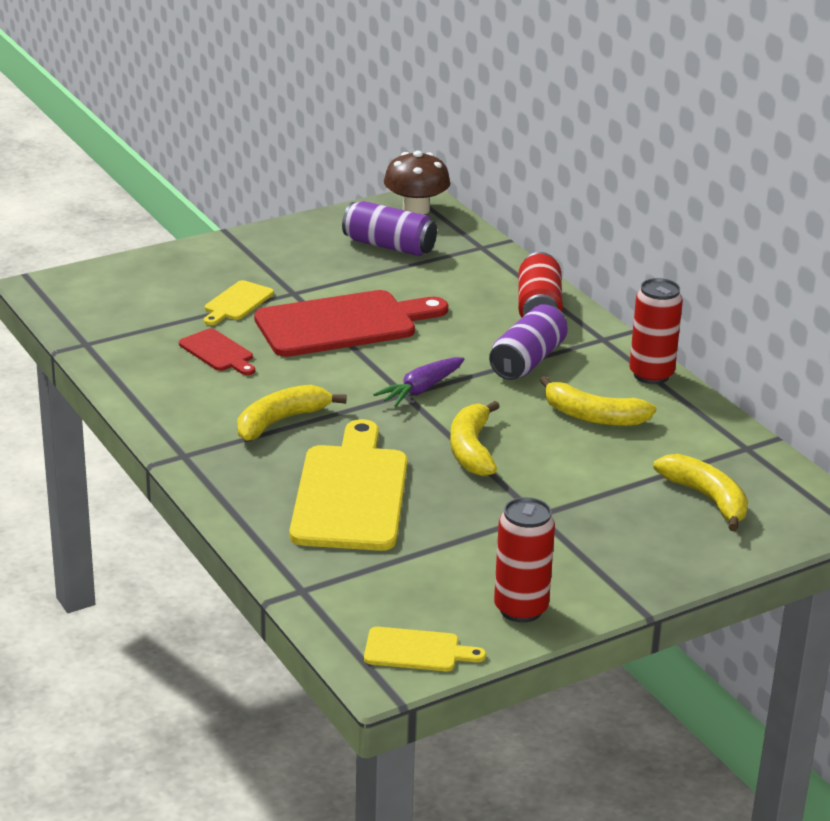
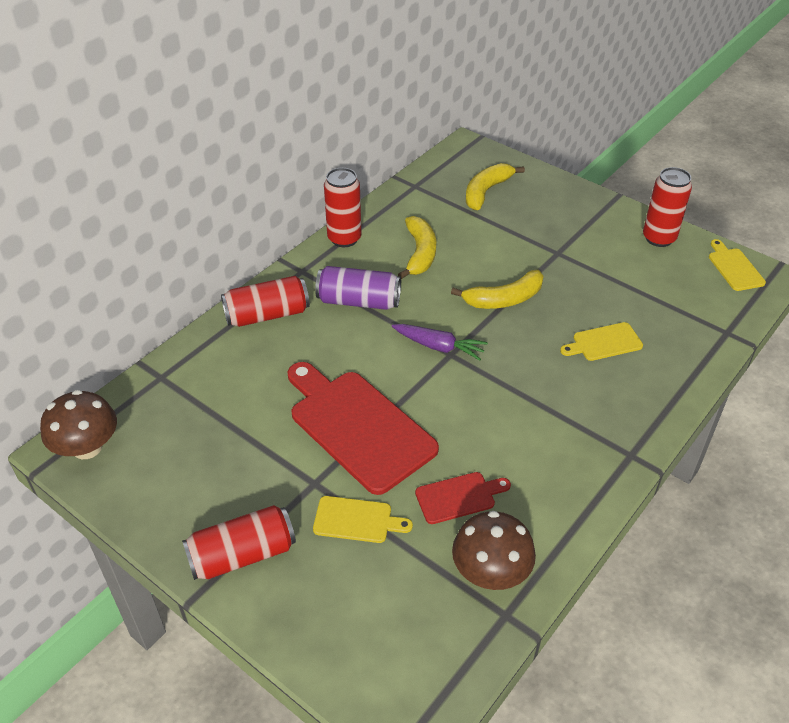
camera: 110 degrees left, 15 degrees up
(130, 347) = (490, 572): none -> brown mushroom
(218, 352) = (458, 497): red cutting board -> red cutting board turned 45 degrees clockwise
(247, 253) = (242, 554): none -> red can
(280, 421) = (540, 413): yellow banana -> none
(351, 493) = (604, 342): yellow cutting board -> yellow cutting board, size x0.48
(389, 246) = (182, 442): purple can -> none

